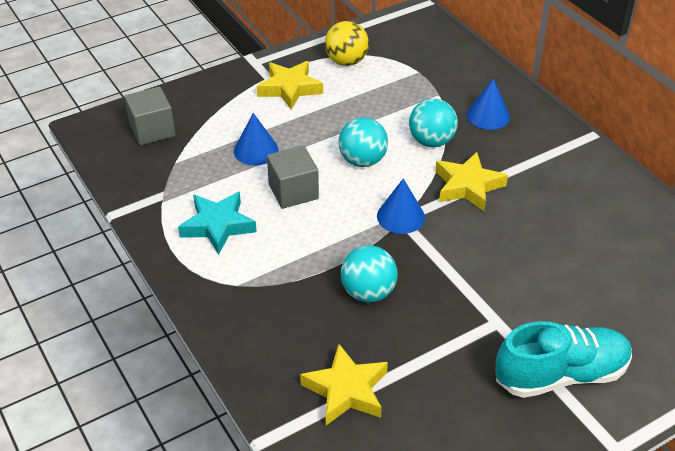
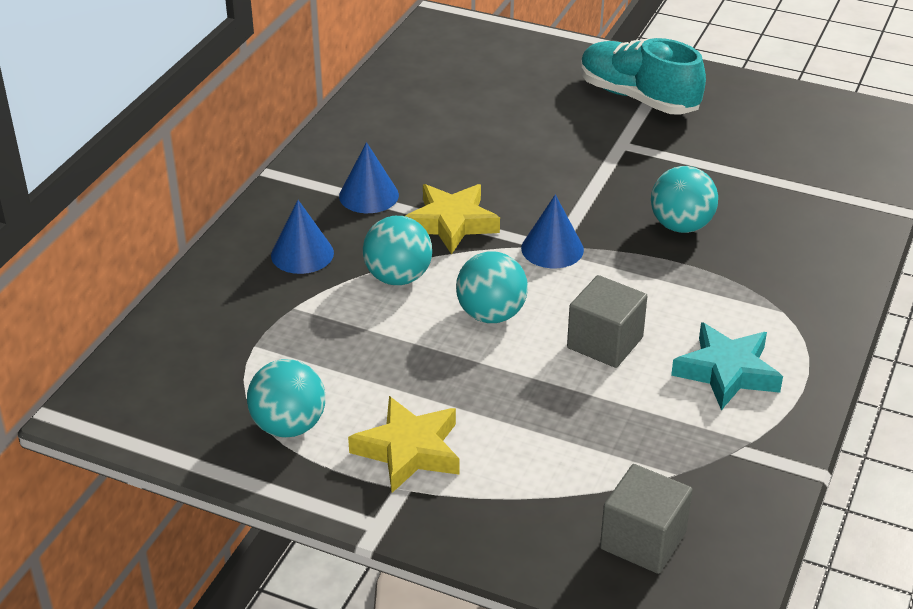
camera: 125 degrees left, 5 degrees down
(256, 150) = (570, 412): blue cone -> blue cone (368, 195)
(346, 61) = (288, 426): yellow ball -> turquoise ball
(346, 390) = (801, 191): yellow star -> none

